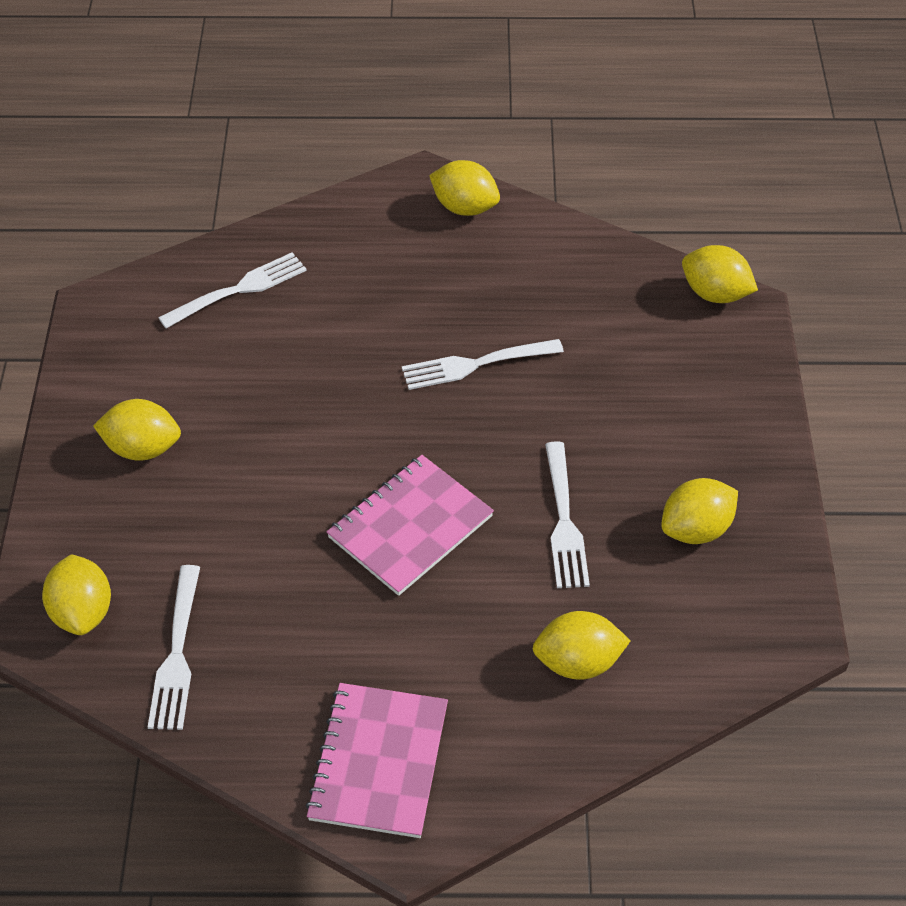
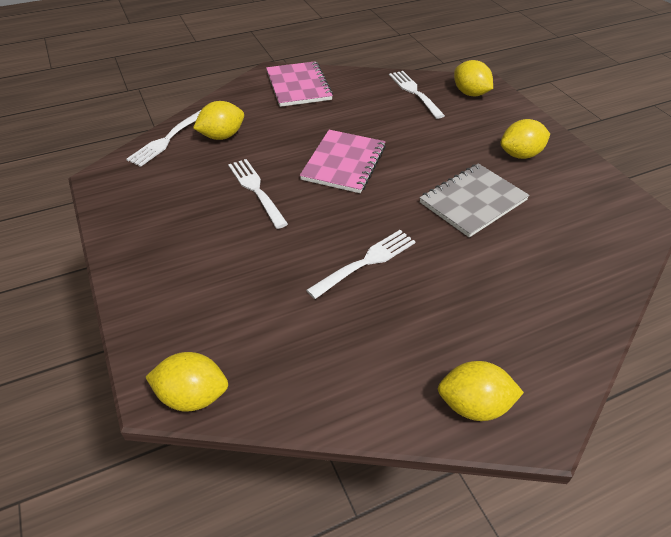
camera: 155 degrees right, 5 degrees down
(238, 290) = (573, 257): white fork -> white fork (167, 139)
(282, 397) = (473, 201): none -> grey notebook
(696, 529) = (171, 209): yellow lemon -> none

